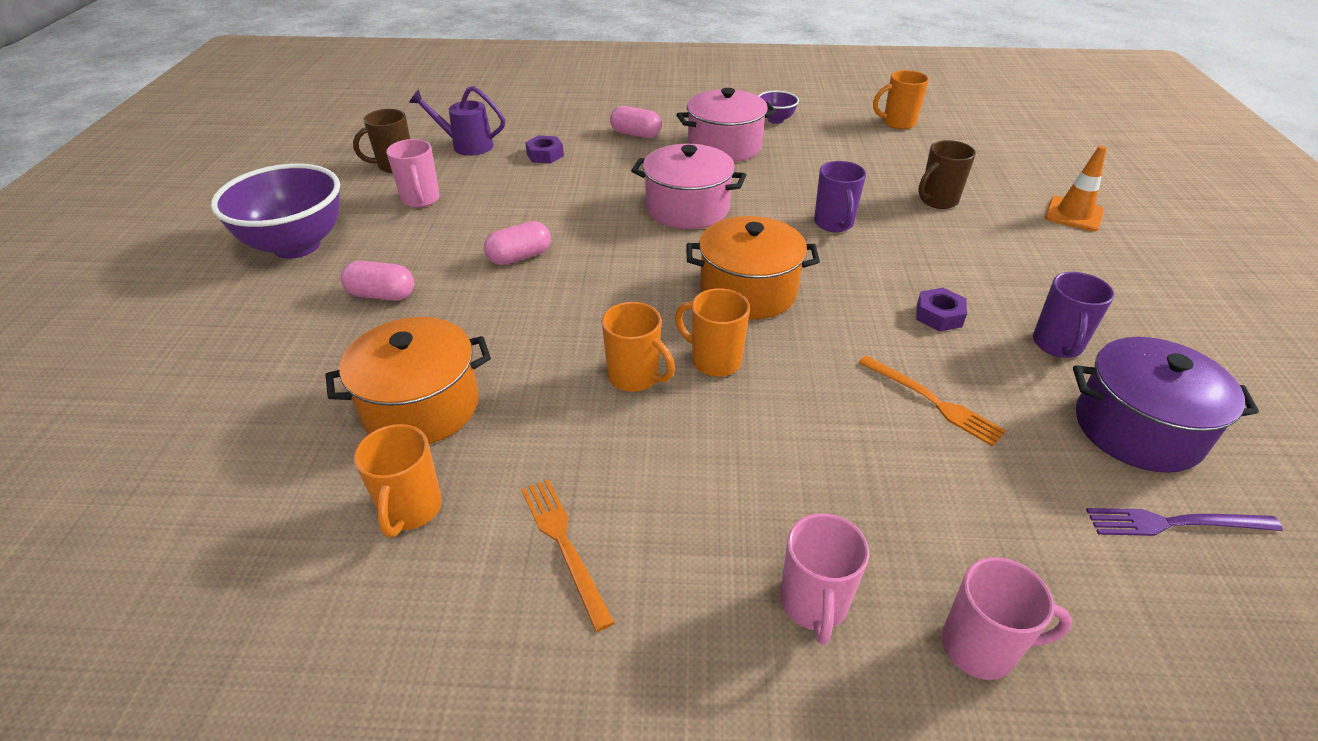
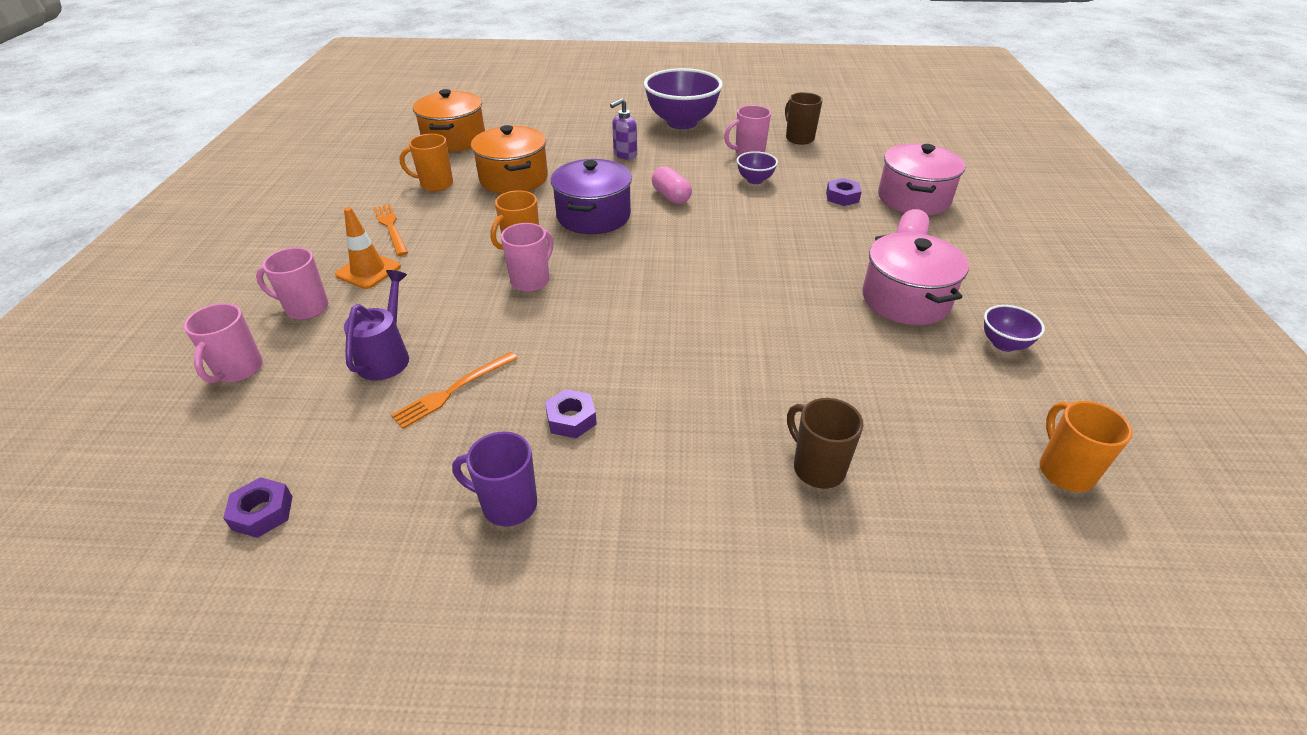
camera: 90 degrees right, 0 degrees up
(382, 295) = (625, 155): pink capsule -> purple soap dispenser
(466, 146) = (845, 161): purple watering can -> purple watering can (387, 356)
(493, 200) = (755, 180): none -> purple bowl
(564, 545) = (391, 228): orange fork -> orange fork turned 90 degrees counterclockwise
(687, 208) = (759, 272): pink pot -> pink pot (913, 198)
(714, 361) = (531, 281): orange mug -> pink mug
(748, 291) = (620, 301): orange pot -> orange pot (454, 139)
(834, 224) = (743, 366): purple mug -> none
(1073, 214) = (810, 632): orange traffic cone -> orange traffic cone (368, 271)
(1137, 429) = (371, 530): purple pot -> purple pot (593, 216)
(1175, 523) = (262, 512): purple fork -> purple nut

